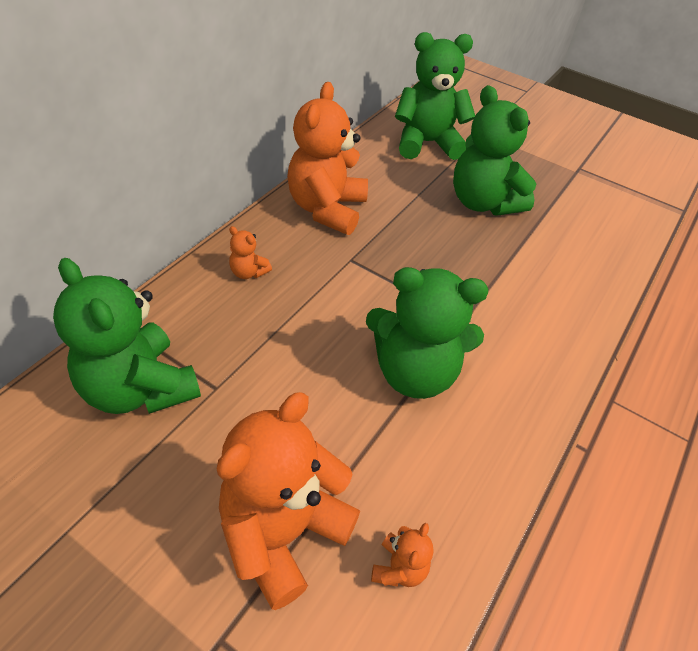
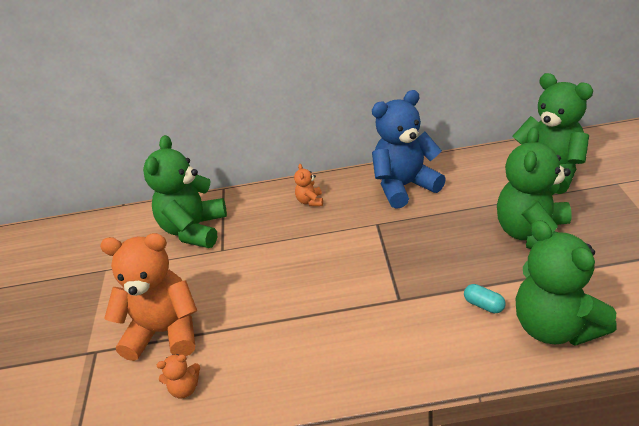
camera: 60 degrees right, 10 degrees down
(327, 209) = (404, 186): orange teddy bear -> blue teddy bear
(414, 372) = (323, 308): green teddy bear -> green teddy bear (555, 327)
(526, 281) = (483, 305): none -> turquoise capsule

